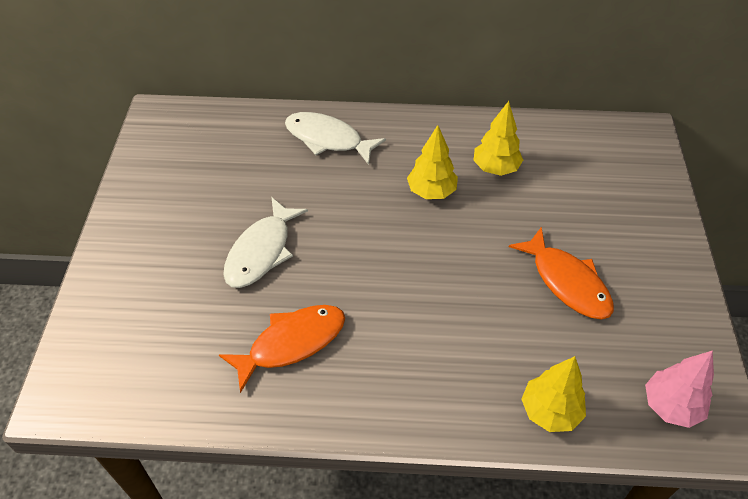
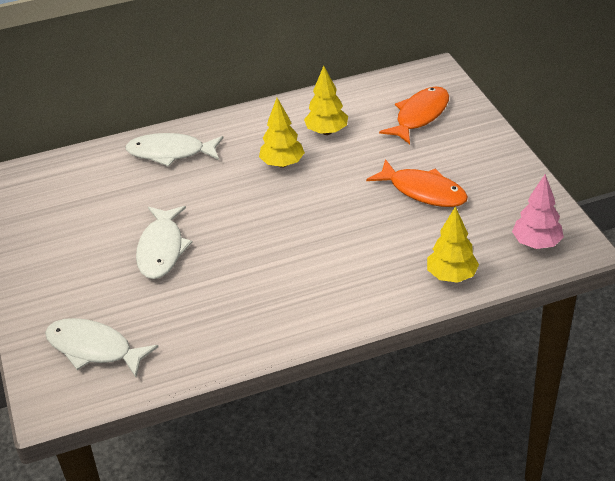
camera: 20 degrees left, 10 degrees down
(135, 348) = (94, 349): none -> white fish
(291, 343) = (226, 301): orange fish -> orange fish (419, 116)

